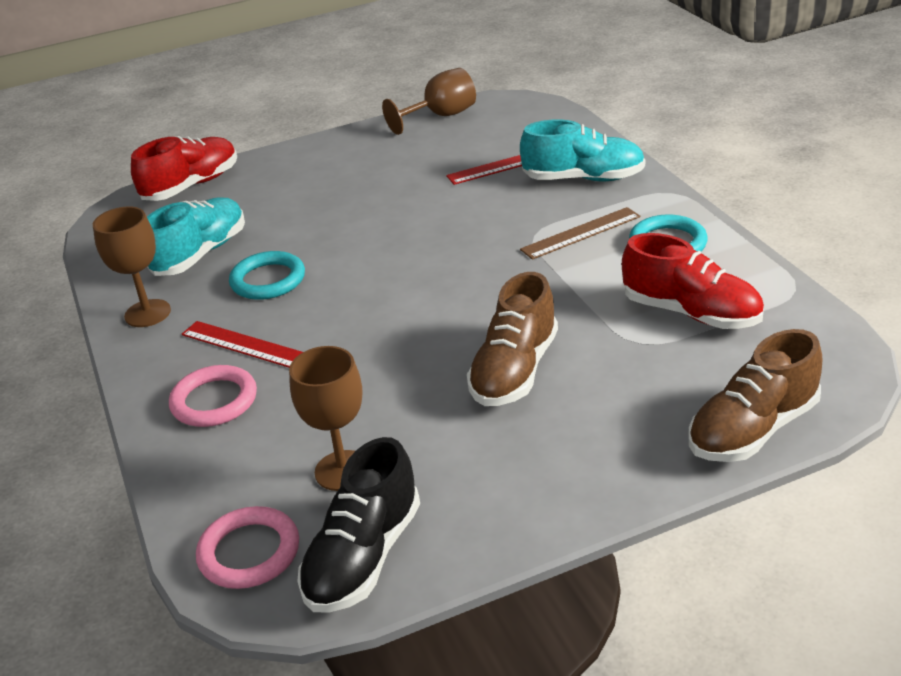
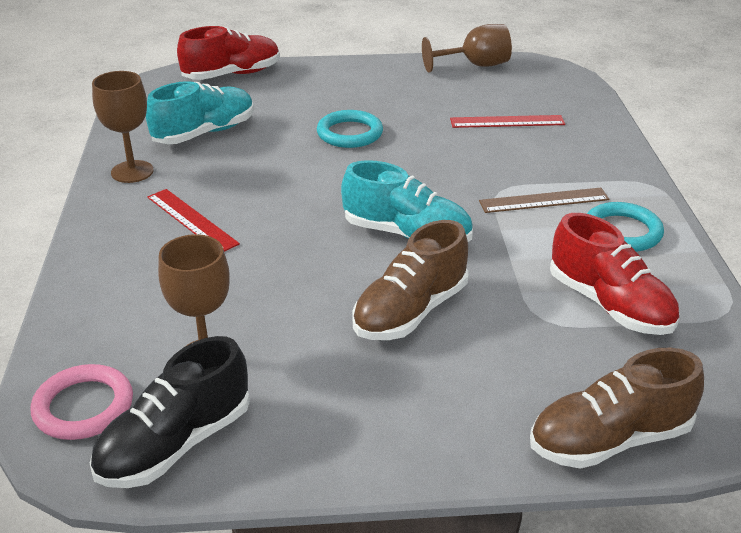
camera: 15 degrees right, 0 degrees up
(214, 401) = (138, 262): pink ring -> none
(268, 280) = (245, 170): turquoise ring -> turquoise ring (349, 133)
(583, 178) = (574, 151): turquoise shoe -> turquoise shoe (406, 234)

